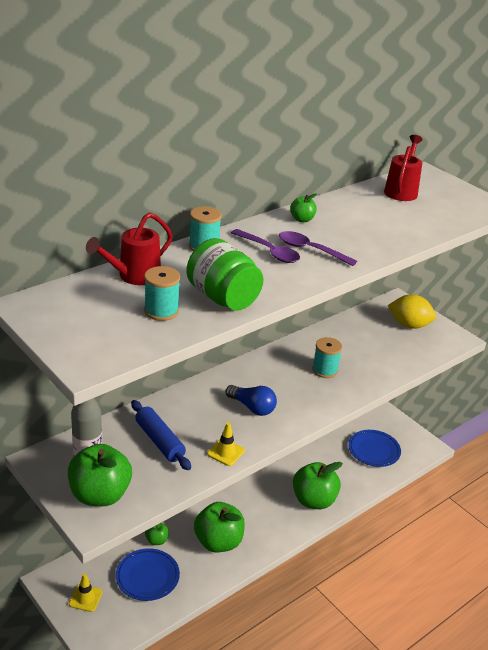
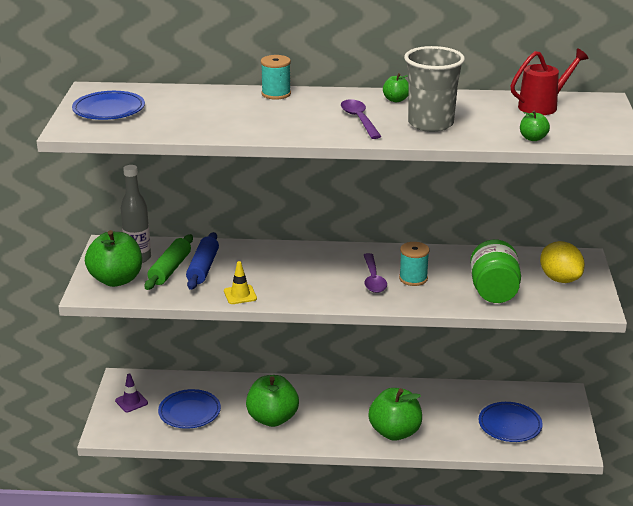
camera: 45 degrees right, 5 degrees down
(85, 598) = (131, 402): yellow traffic cone -> purple traffic cone
(86, 324) = (109, 110): none -> blue plate
(133, 457) = (170, 269): none -> green rolling pin
(134, 276) = (190, 95): red watering can -> none
(156, 540) = (226, 393): green apple -> green apple (533, 138)
(161, 311) = (169, 119): turquoise spool -> none
(223, 298) = (227, 125): green jar -> green jar (494, 291)
(252, 407) = (307, 277): blue light bulb -> none
(269, 251) = (321, 111): purple spoon -> purple spoon (373, 279)
(364, 235) = (430, 124): none -> grey cup

